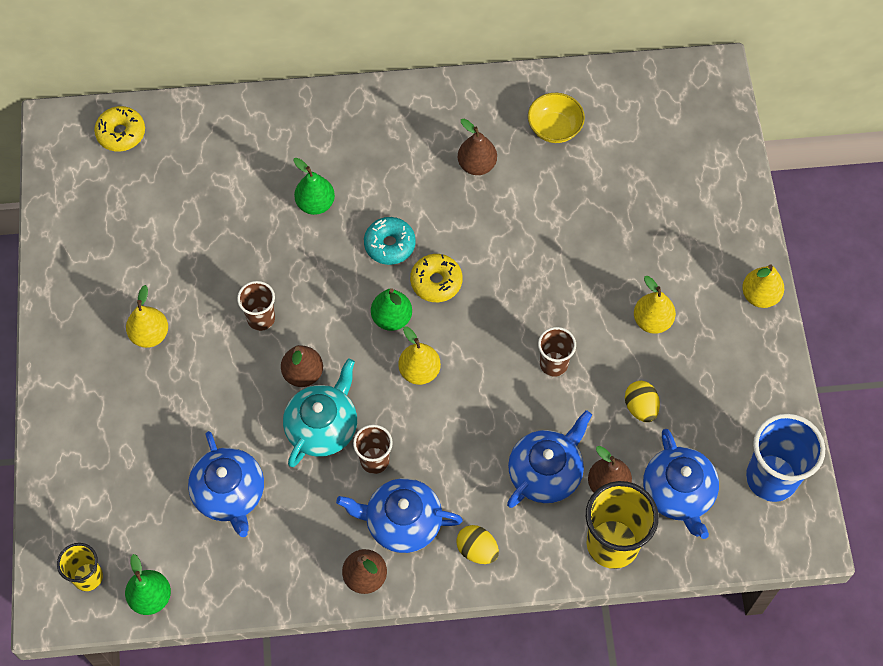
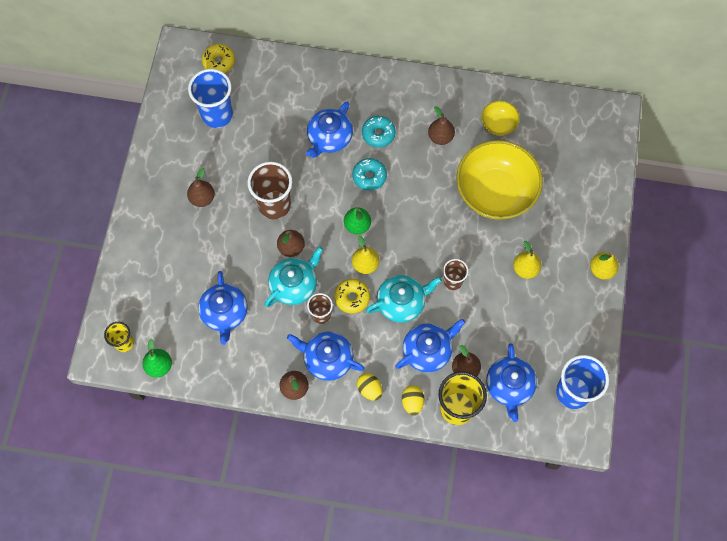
camera: 15 degrees right, 5 degrees up
(139, 209) = (217, 115): none -> blue cup
(150, 335) = (202, 198): yellow pear -> brown pear
(261, 318) = (274, 205): brown cup -> brown cup, size x1.77
(315, 204) = (329, 138): green pear -> blue teapot
(385, 181) = (378, 134): none -> turquoise donut
(436, 282) = (392, 208): yellow donut -> yellow donut (352, 298)
(488, 412) = (401, 302): none -> turquoise teapot
(578, 224) = (495, 192): none -> yellow bowl
(640, 407) = (501, 324): yellow egg -> yellow egg (412, 402)

